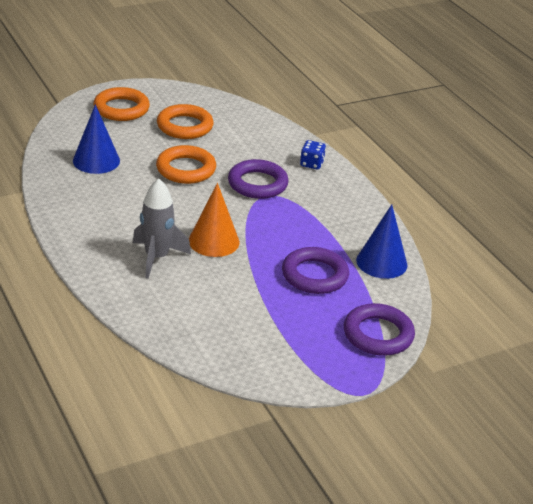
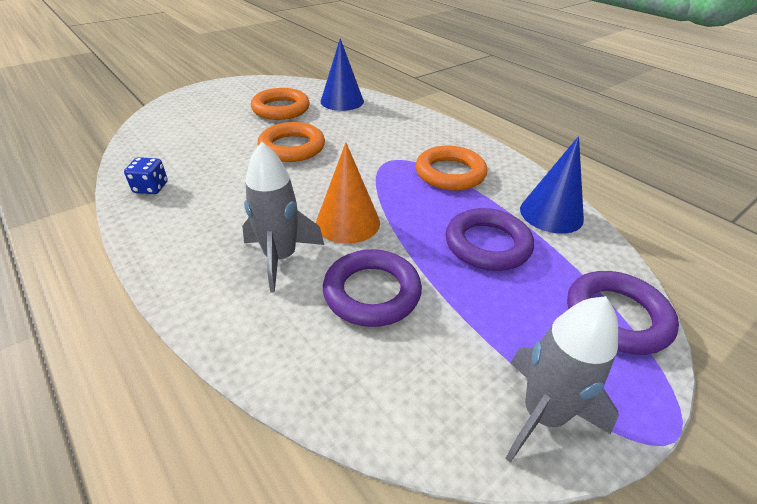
camera: 10 degrees left, 5 degrees up
(96, 160) = (188, 152): blue cone -> blue cone (342, 101)
(121, 109) = (212, 102): orange ring -> orange ring (450, 173)
(257, 184) = (373, 151): purple ring -> purple ring (372, 292)
(292, 369) = (542, 415): none -> grey rocket
(311, 164) = (419, 125): blue dice -> blue dice (151, 188)

